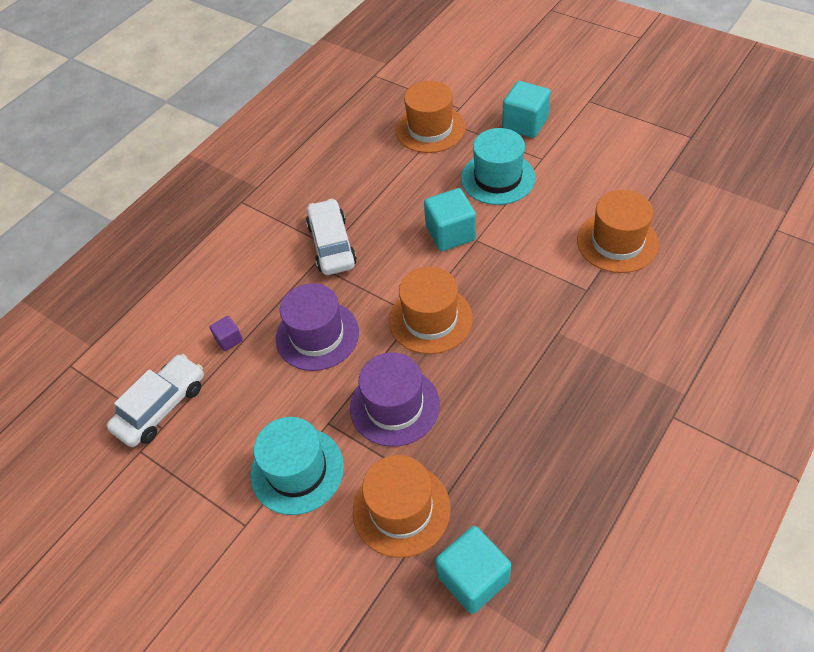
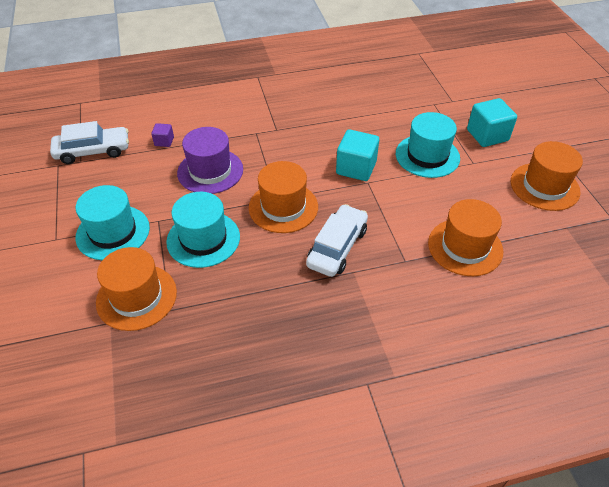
camera: 35 degrees right, 5 degrees down
(332, 245) = (278, 129): white car -> white car (337, 247)
(394, 406) = (203, 239): purple hat -> turquoise hat
(430, 129) = (417, 102): orange hat -> orange hat (544, 186)
(473, 578) = (125, 368): turquoise cube -> none

